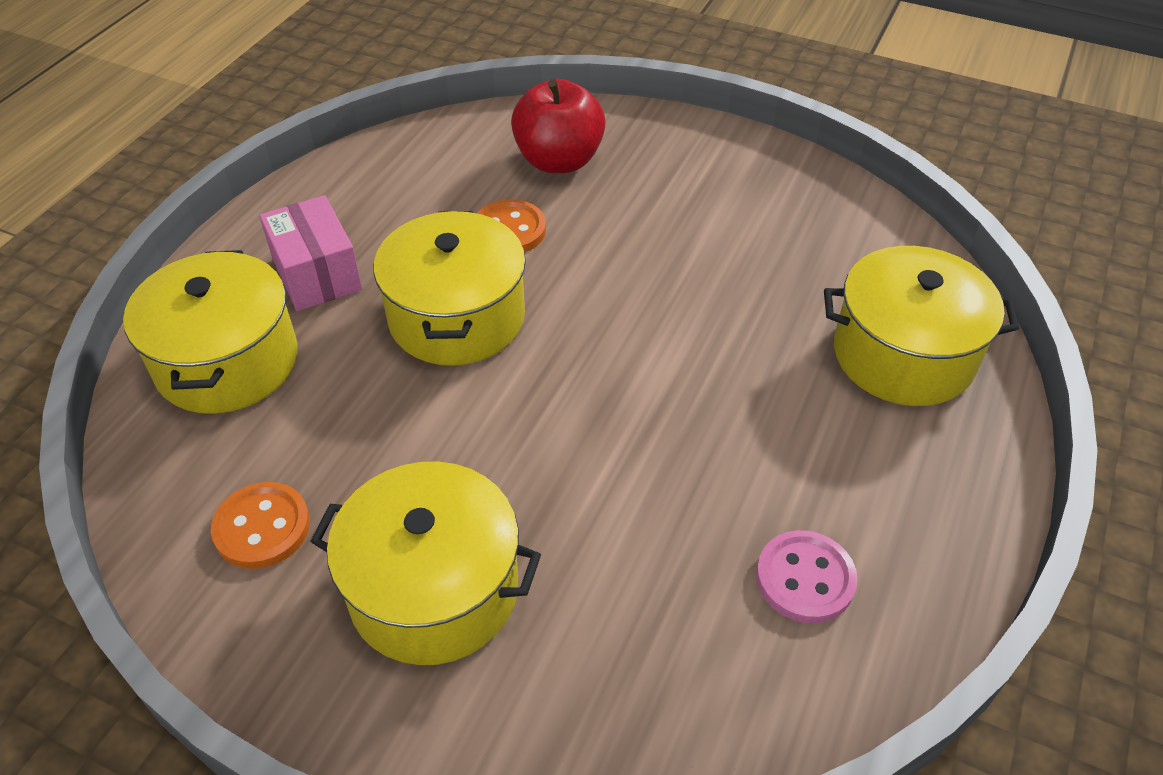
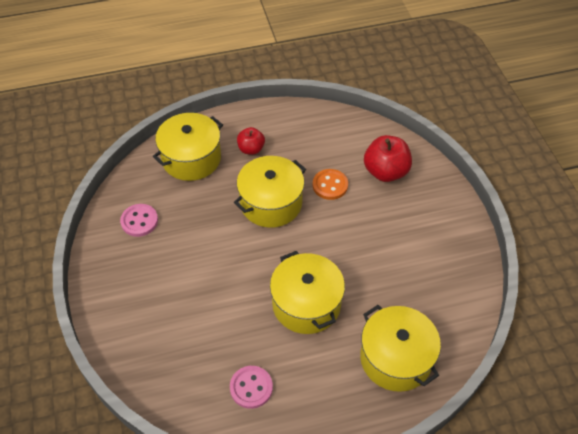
camera: 50 degrees right, 5 degrees up
(262, 527) = (139, 221): orange button -> pink button
(317, 274) = (251, 149): pink box -> red apple
(434, 589) = (156, 282): yellow pot -> yellow pot (306, 304)

